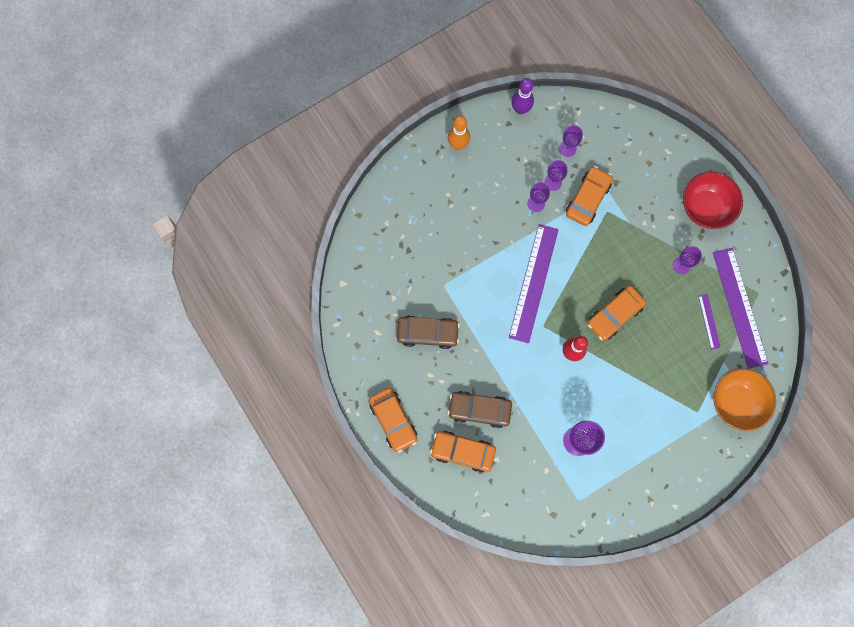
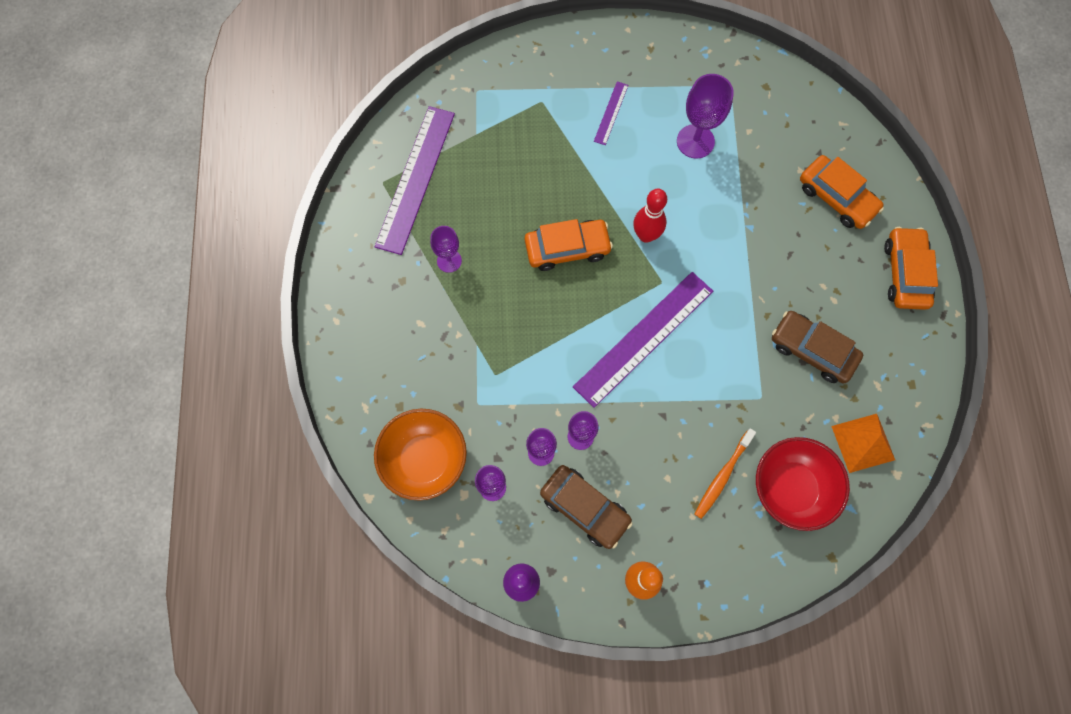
camera: 150 degrees left, 5 degrees down
(370, 291) = (863, 443): none -> orange pyramid
(442, 226) = (722, 476): none -> orange toothbrush
(479, 410) = (793, 231): brown car -> brown car (585, 508)
(587, 199) = (509, 405): orange car -> none
(705, 208) = (371, 311): red bowl -> red bowl (791, 488)
(709, 321) = (461, 183): purple ruler -> purple ruler (611, 113)
(736, 402) = (492, 89): orange bowl -> orange bowl (425, 460)

